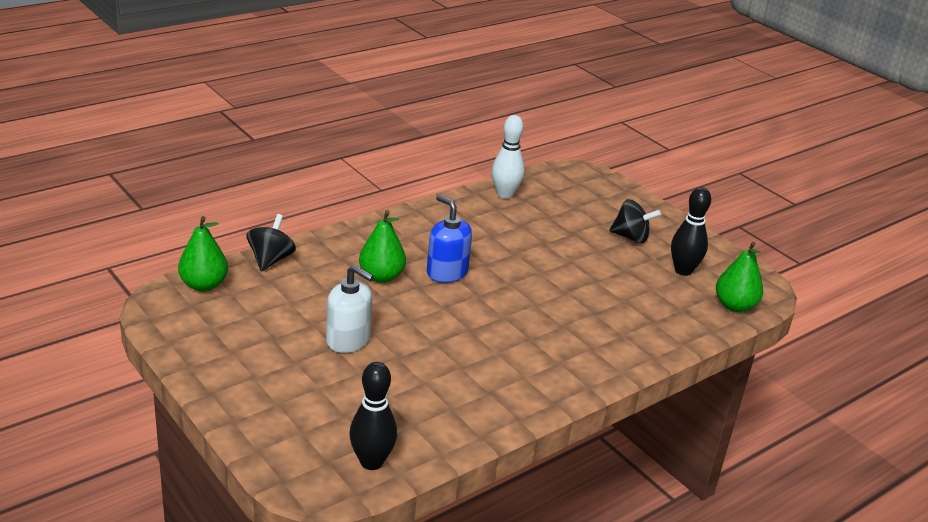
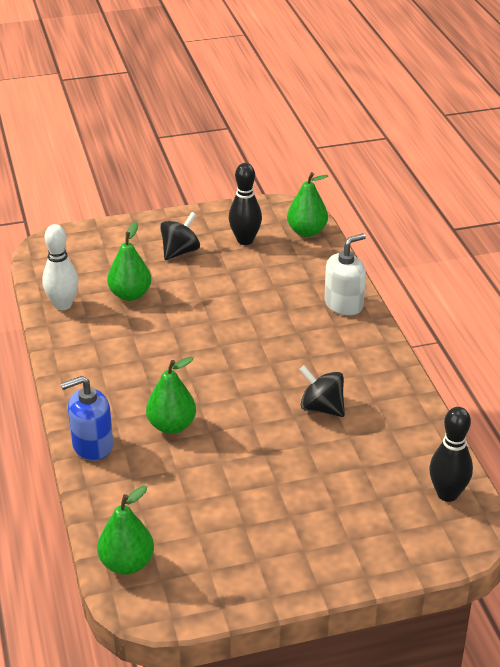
camera: 65 degrees left, 5 degrees up
(271, 260) = (102, 501): black spinning top -> black spinning top (321, 408)
(348, 340) = (269, 472): white soap dispenser -> white soap dispenser (344, 304)
(447, 272) = (184, 380): blue soap dispenser -> blue soap dispenser (92, 445)
(545, 223) = (130, 295): none -> green pear

